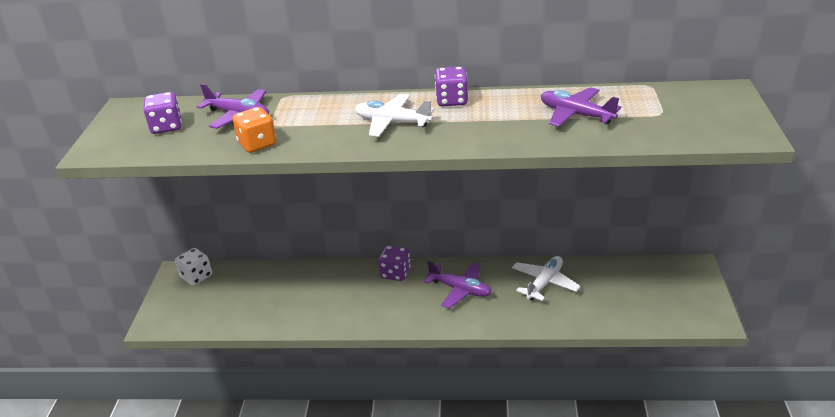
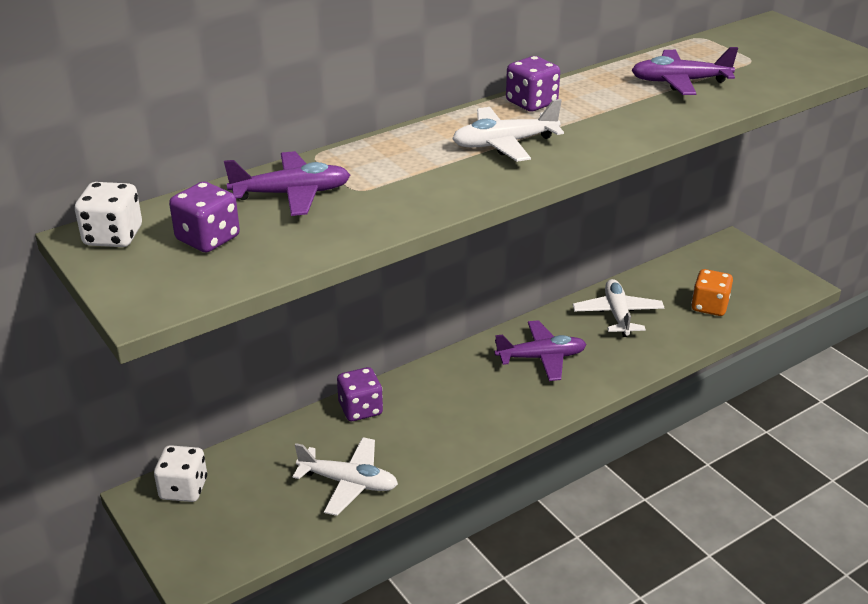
camera: 40 degrees left, 0 degrees up
(133, 111) = (113, 236): none -> white dice
(257, 144) = (379, 217): orange dice -> orange dice (709, 306)
(271, 312) = (348, 483): none -> white plane
(395, 273) = (448, 371): purple dice -> purple dice (360, 409)

